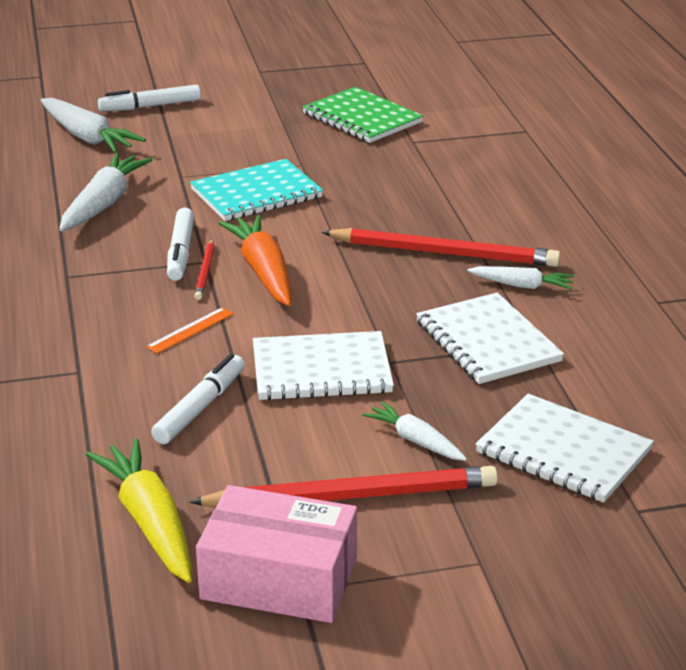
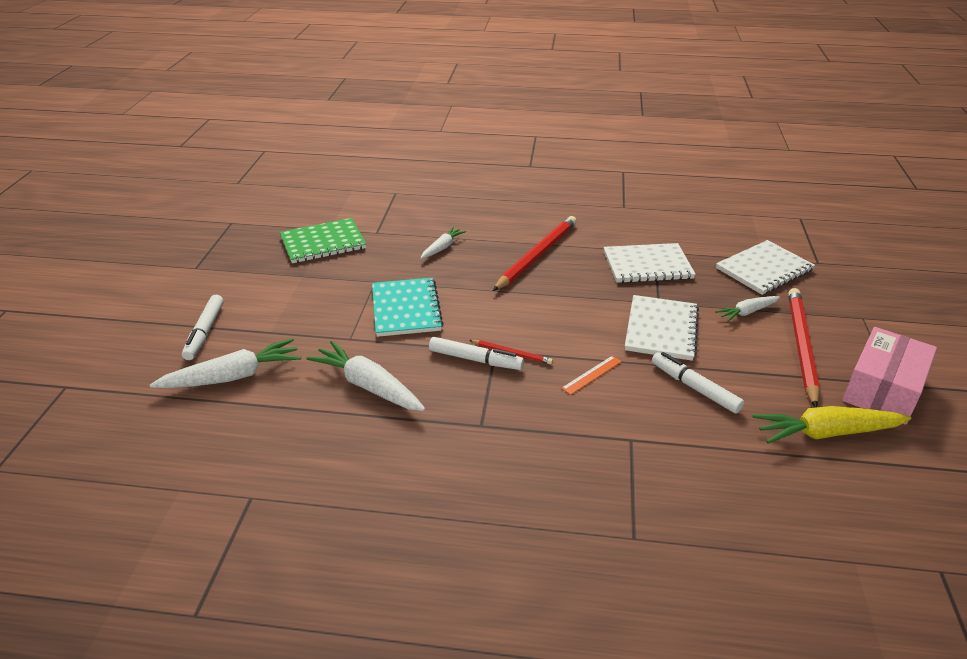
camera: 70 degrees left, 5 degrees up
(190, 330) = (592, 375): orange ruler -> orange ruler turned 75 degrees clockwise
(263, 272) = (525, 328): orange carrot -> none
(522, 285) = (589, 240): white carrot -> white carrot (442, 248)

